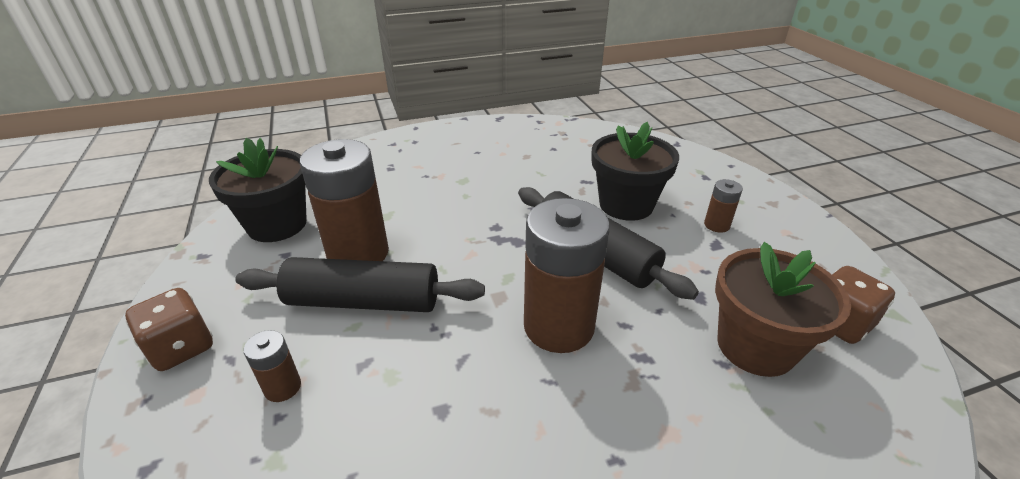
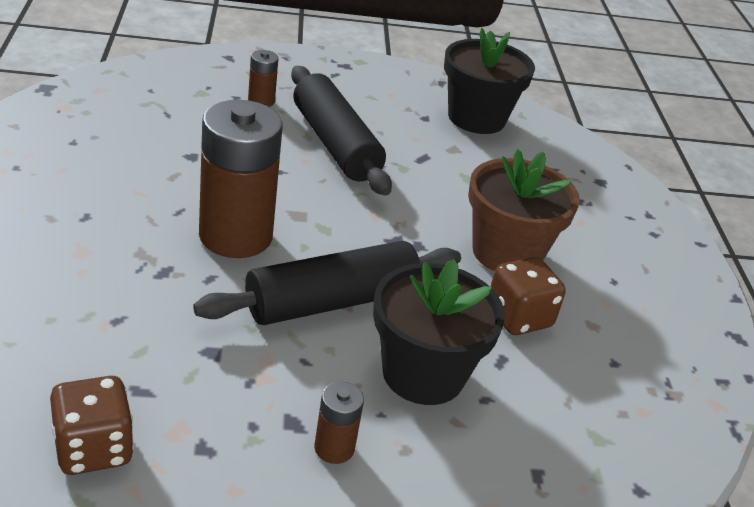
camera: 100 degrees right, 0 degrees up
(181, 347) = (327, 70): brown dice -> brown dice (518, 317)
(358, 253) = (408, 152): brown battery -> none
(363, 301) = (335, 144): black rolling pin -> black rolling pin turned 45 degrees counterclockwise
(755, 346) = (117, 354): brown flower pot -> brown flower pot (506, 253)

